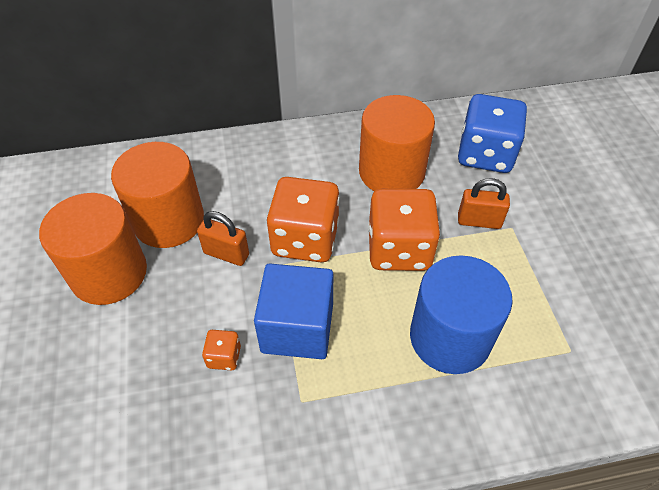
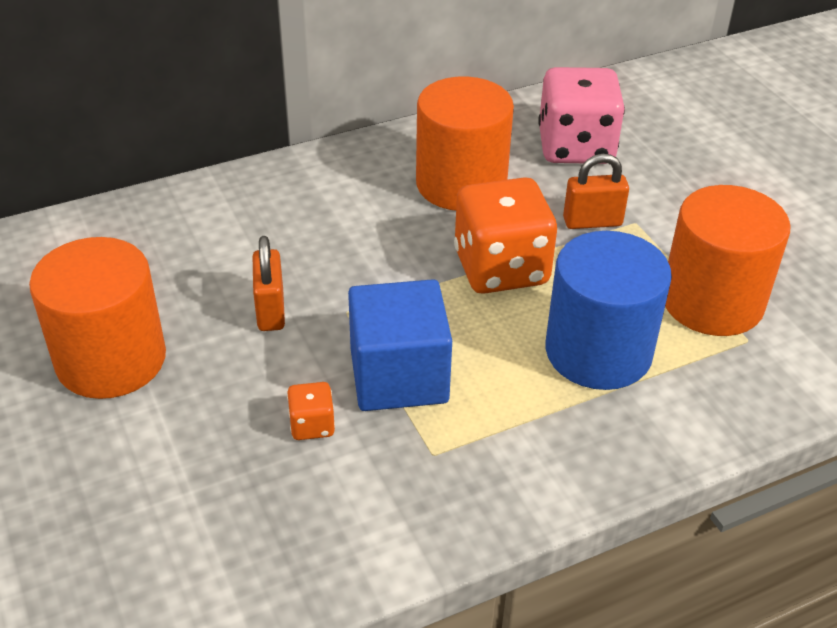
camera: 15 degrees left, 10 degrees down
(169, 220) = (173, 285): orange cylinder -> orange cylinder (712, 302)
(226, 254) = (270, 310): orange padlock -> orange padlock turned 75 degrees clockwise
(305, 239) = (372, 277): orange dice -> none
(485, 154) = (575, 147): blue dice -> pink dice

